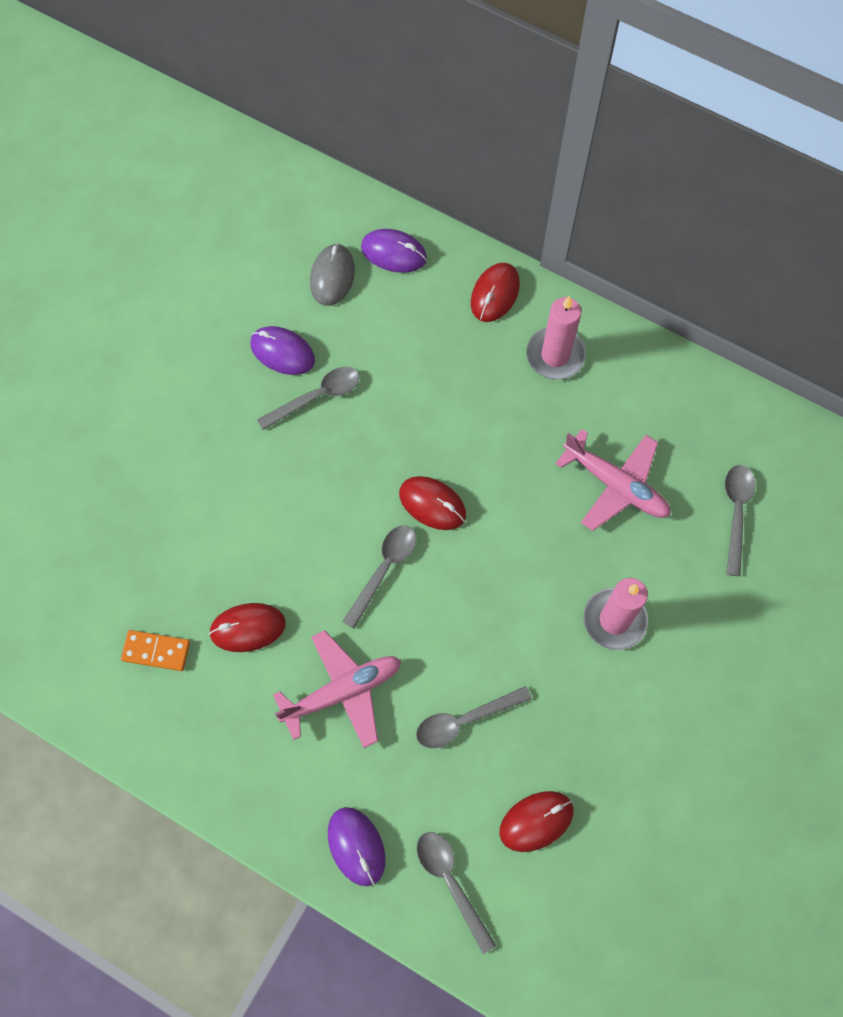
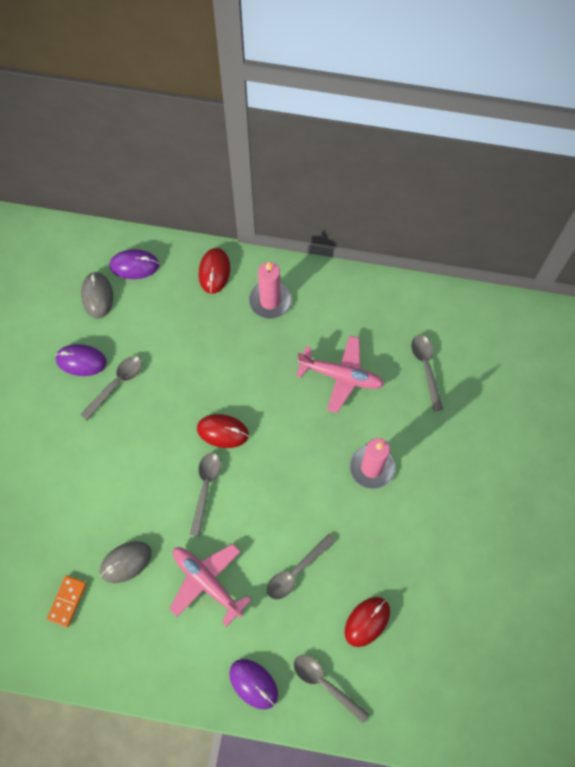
camera: 20 degrees left, 0 degrees up
(156, 651) = (67, 601): orange domino -> orange domino turned 60 degrees counterclockwise
(248, 628) = (126, 562): red mouse -> grey mouse
(343, 691) = (207, 582): pink plane -> pink plane turned 90 degrees counterclockwise

